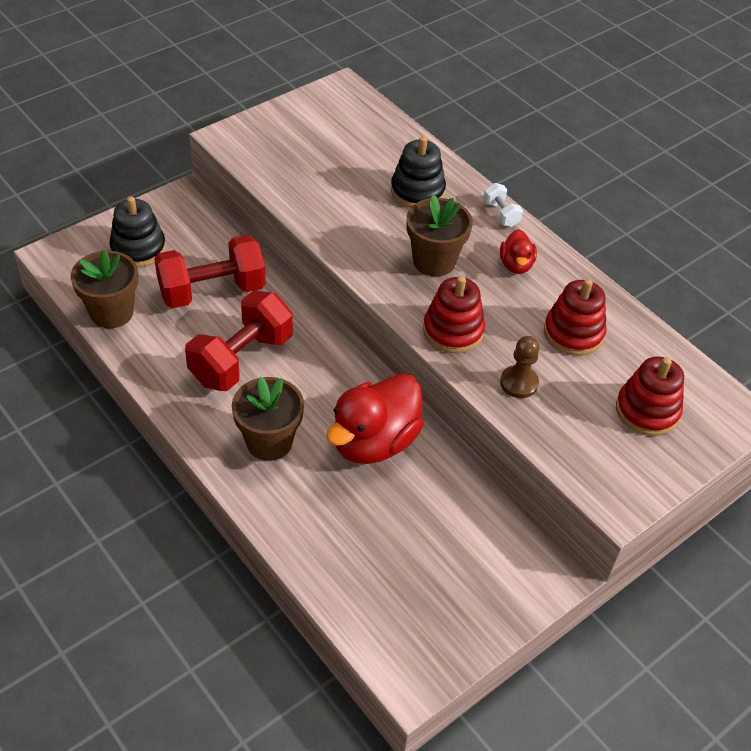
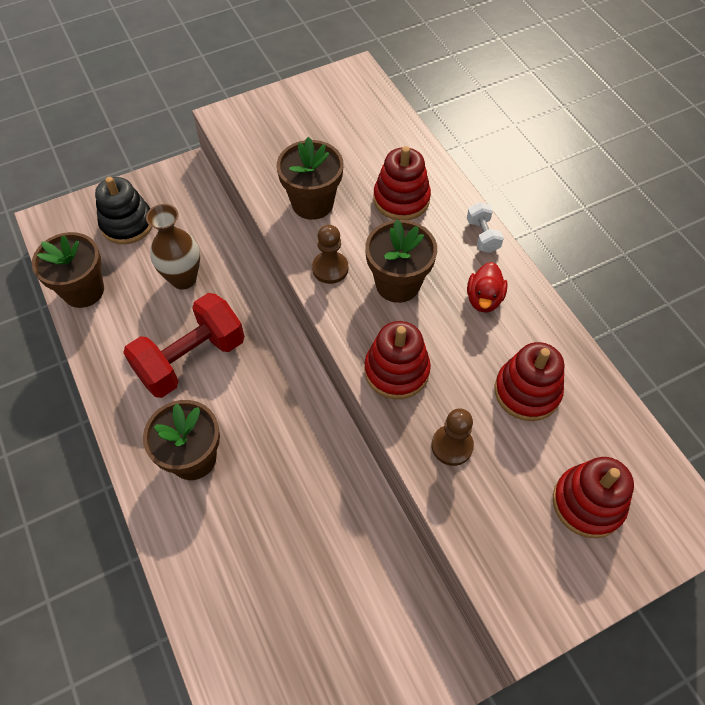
camera: 15 degrees right, 10 degrees up
(212, 291) = (183, 279): red dumbbell -> brown vase
(334, 203) = (312, 203): none -> brown flower pot
(367, 255) = (330, 268): none -> brown pawn
(374, 441) = (297, 474): red duck -> none
(417, 191) = (401, 199): black stacking toy -> red stacking toy

